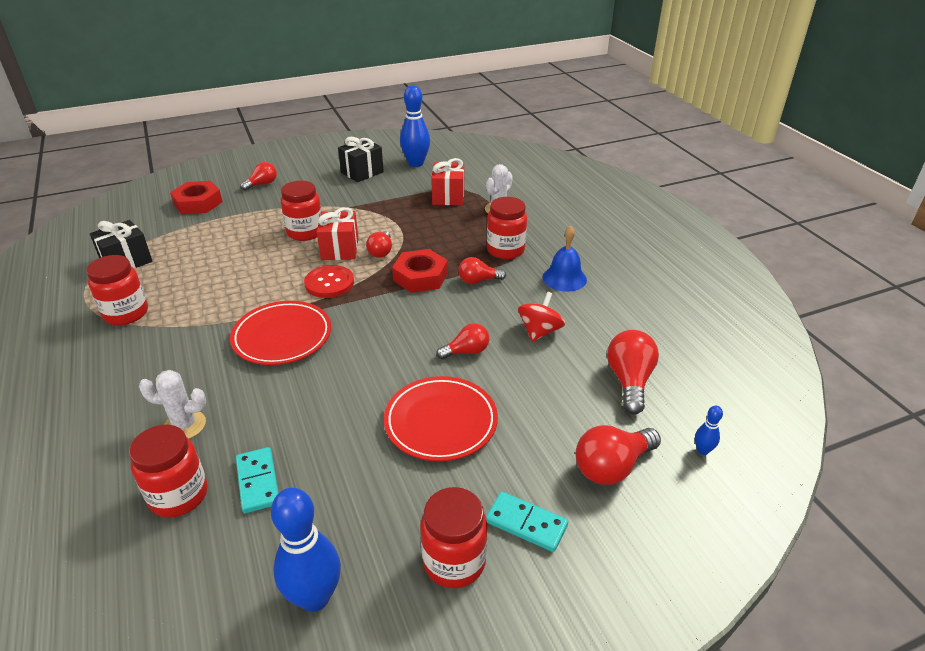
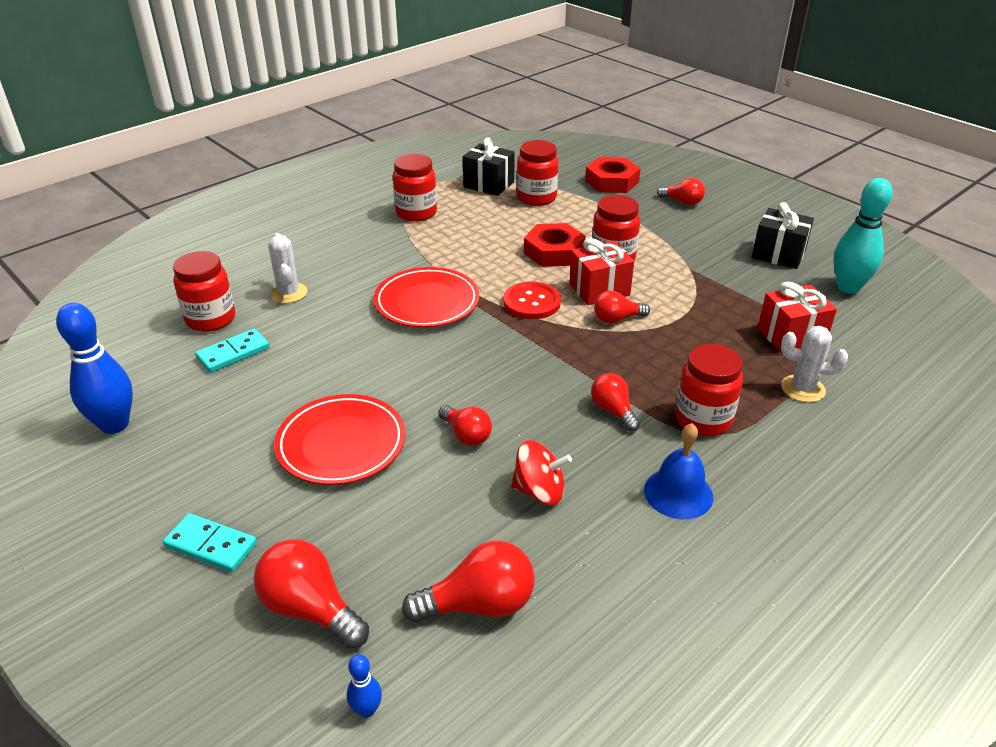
camera: 70 degrees right, 0 degrees up
(416, 163) = (848, 287): blue bowling pin -> turquoise bowling pin
(420, 276) = (588, 362): red nut -> red nut (554, 252)
(454, 562) = (157, 501): red jar -> red jar (536, 198)
(526, 523) = (211, 545): turquoise domino -> turquoise domino turned 75 degrees counterclockwise

